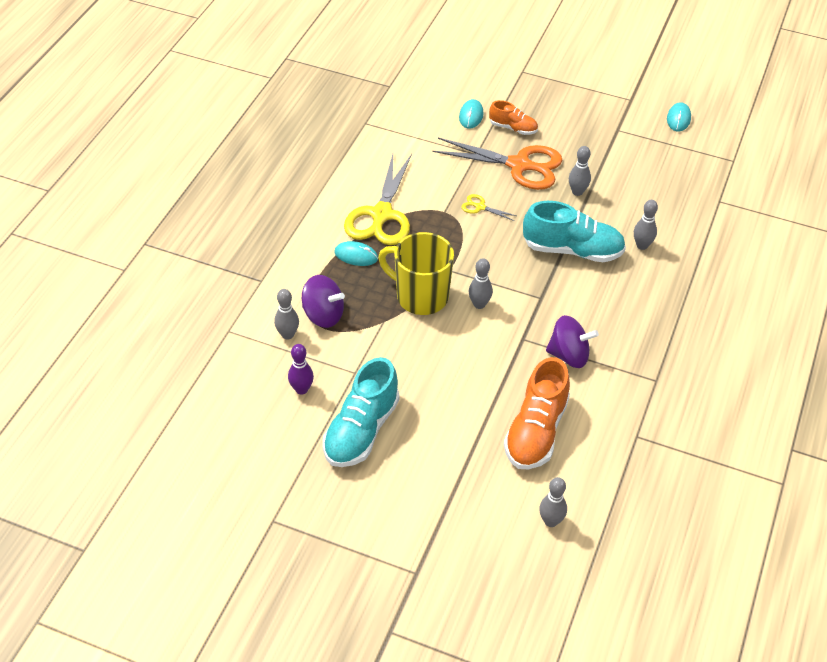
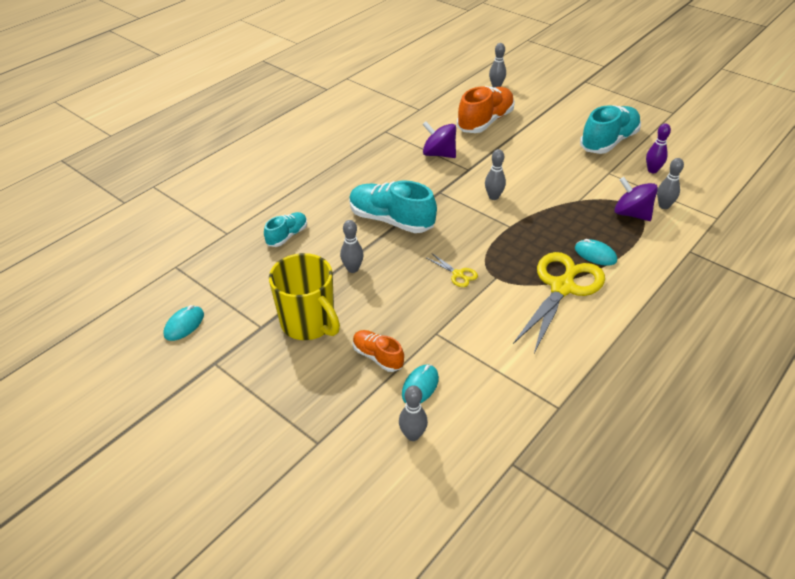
camera: 160 degrees left, 5 degrees down
(420, 296) = (542, 211): yellow mug -> yellow mug (309, 323)
(519, 165) = (396, 309): orange scissors -> none
(642, 245) = (328, 212): grey bowling pin -> grey bowling pin (413, 435)
(661, 210) = (287, 236): none -> turquoise shoe

